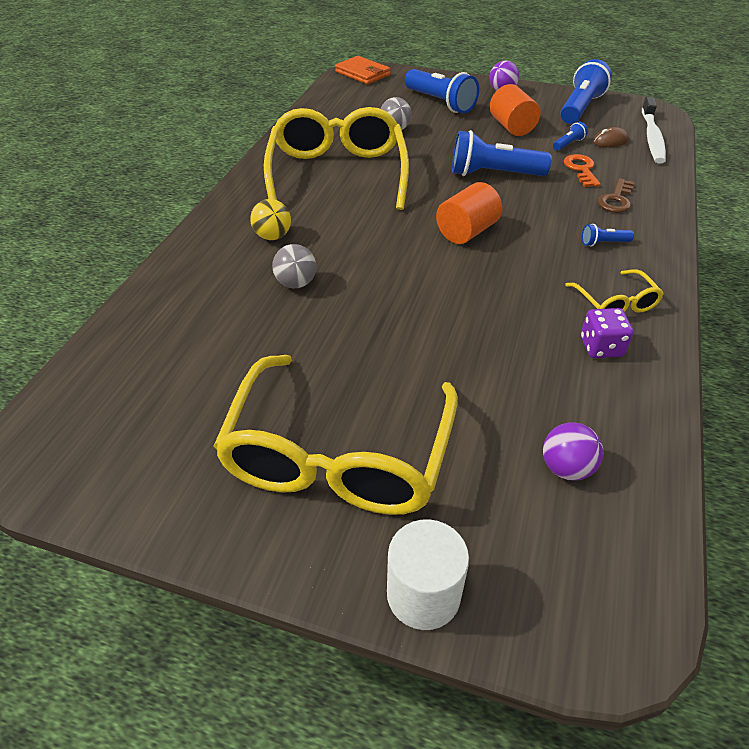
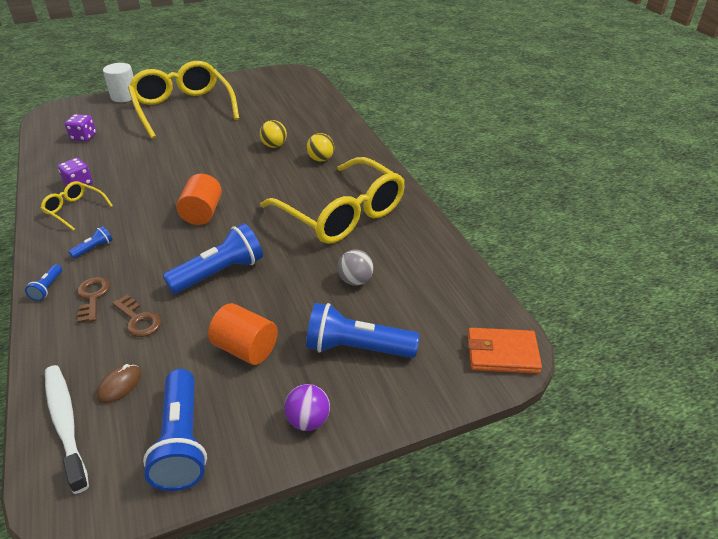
camera: 140 degrees right, 5 degrees down
(296, 283) = (274, 145): grey ball -> yellow ball
(566, 468) = (84, 137): purple ball -> purple dice
(568, 144) = (167, 353): blue flashlight -> blue flashlight (47, 288)
(581, 169) = (138, 320): orange key -> brown key

